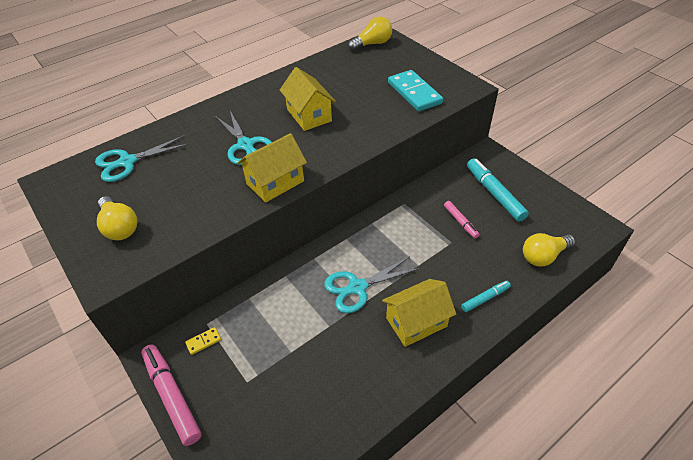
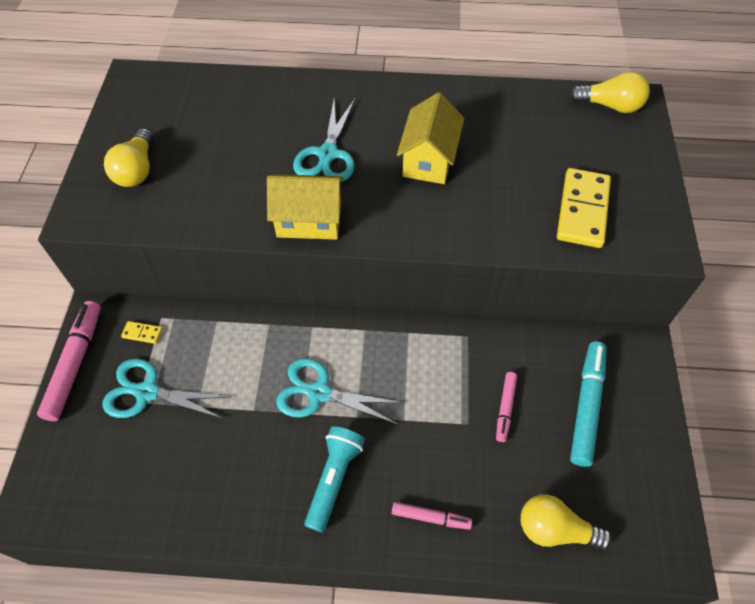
camera: 40 degrees right, 10 degrees up
(127, 162) = (208, 101): turquoise scissors -> turquoise scissors (147, 392)
(414, 93) = (582, 210): turquoise domino -> yellow domino
(416, 322) = (334, 479): yellow house -> turquoise flashlight
(485, 298) = (430, 517): turquoise marker -> pink marker

